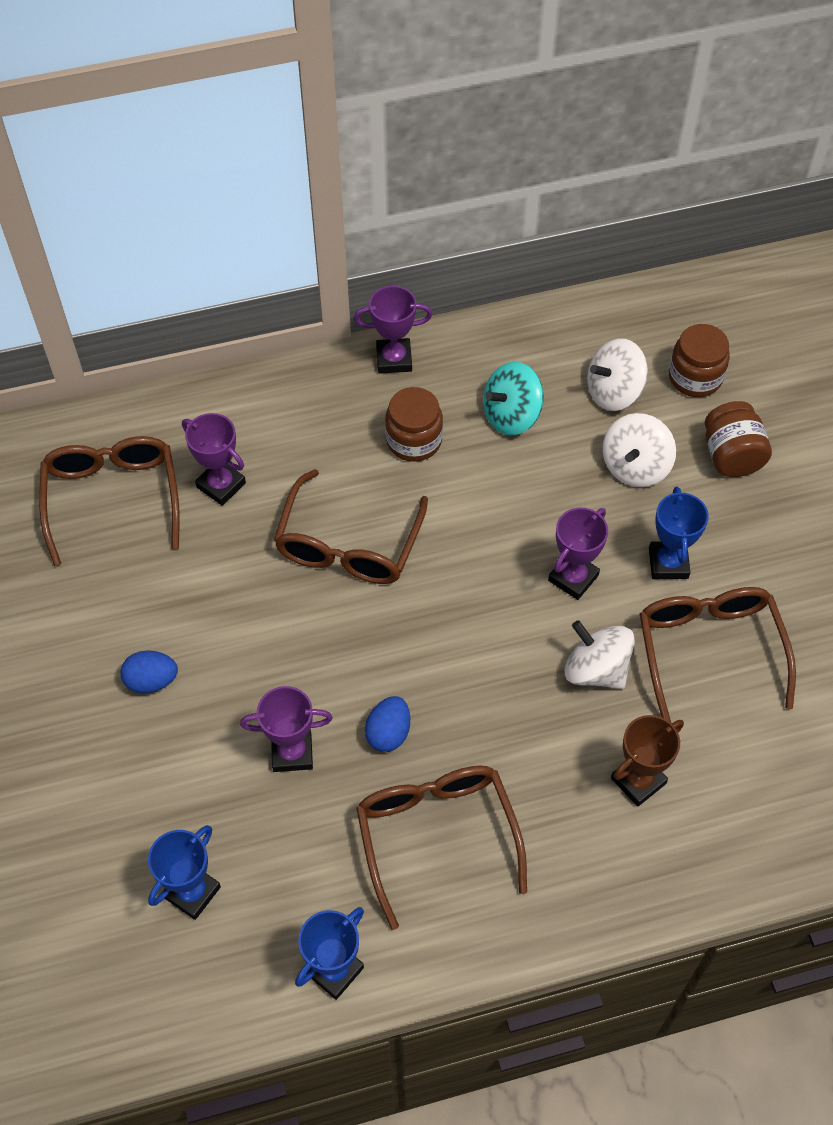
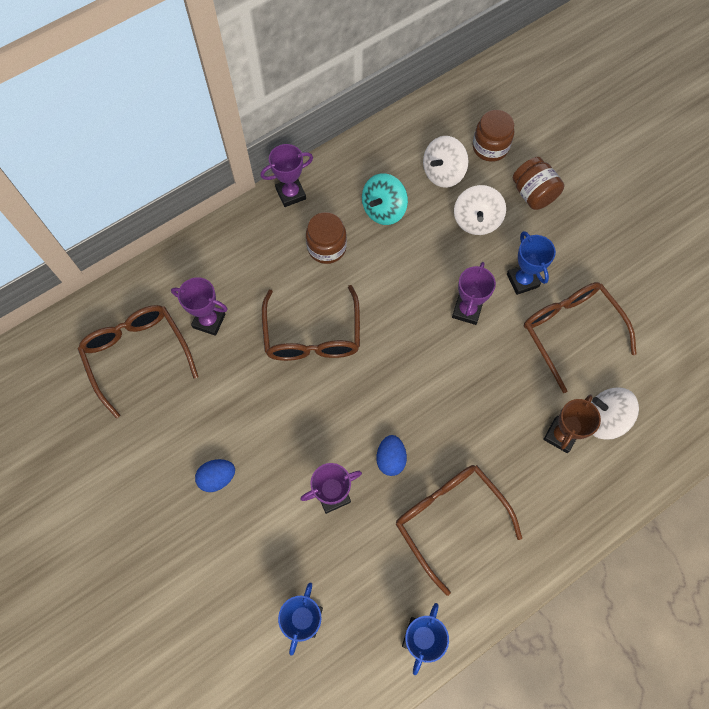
camera: 20 degrees left, 10 degrees up
(596, 669) = (505, 368): white spinning top -> white spinning top (604, 419)

